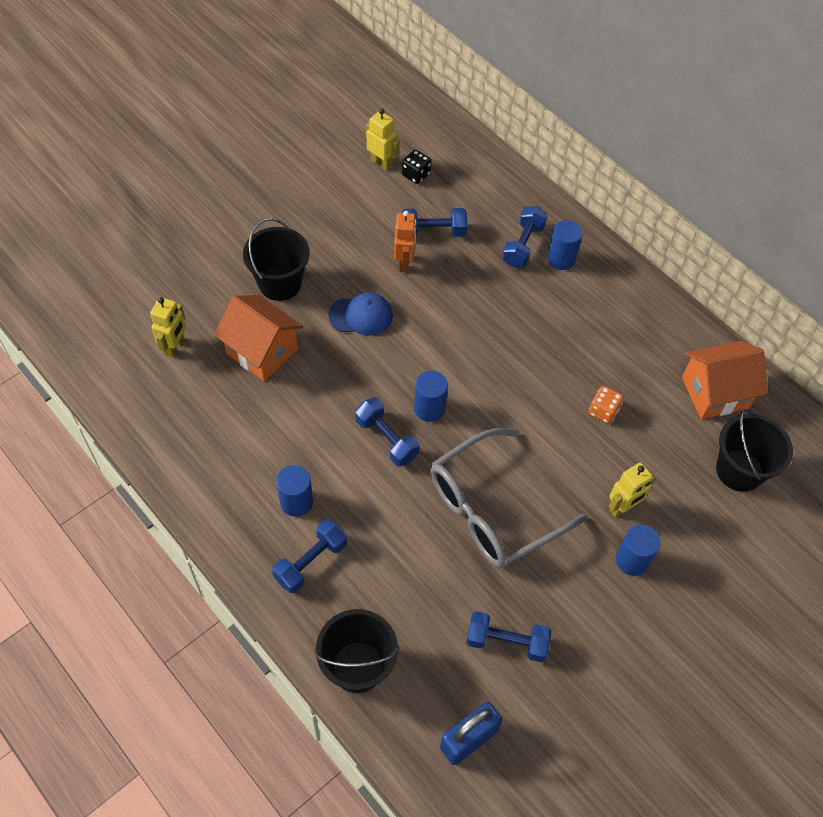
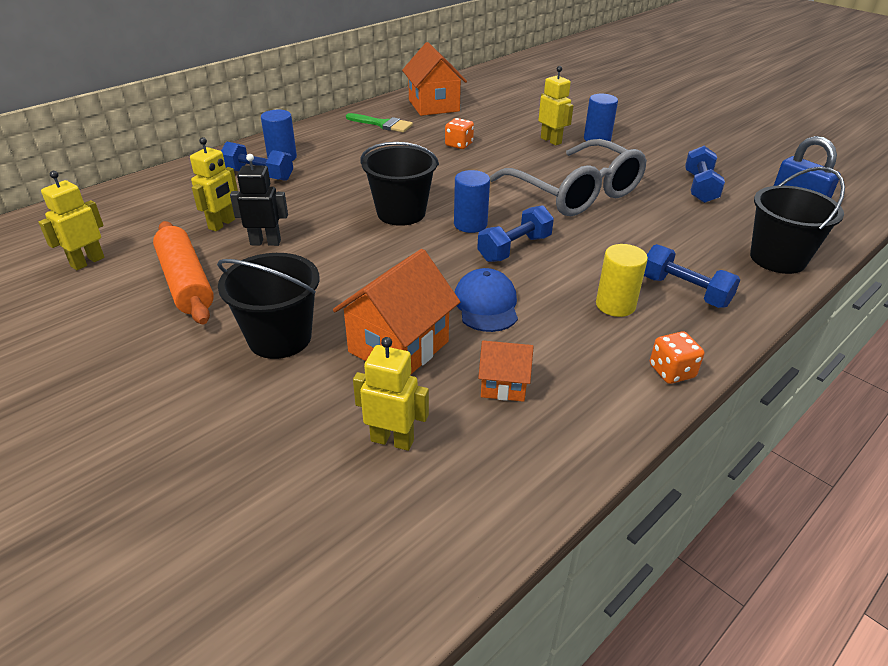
camera: 90 degrees left, 20 degrees down
(212, 521) = (671, 371): none -> orange dice
(214, 411) = (503, 385): none -> orange house
(296, 502) = (615, 305): blue cylinder -> yellow cylinder
(351, 223) = (186, 282): none -> orange rolling pin
(361, 315) = (343, 270): blue cap -> blue cap (486, 304)
(404, 263) = (265, 242): orange robot -> black robot
(416, 175) = (123, 237): black dice -> none
(433, 231) = (222, 224): blue dumbbell -> yellow robot
(651, 341) = (382, 124): none -> green brush
(739, 470) = (503, 102): black bucket -> black bucket (401, 213)

